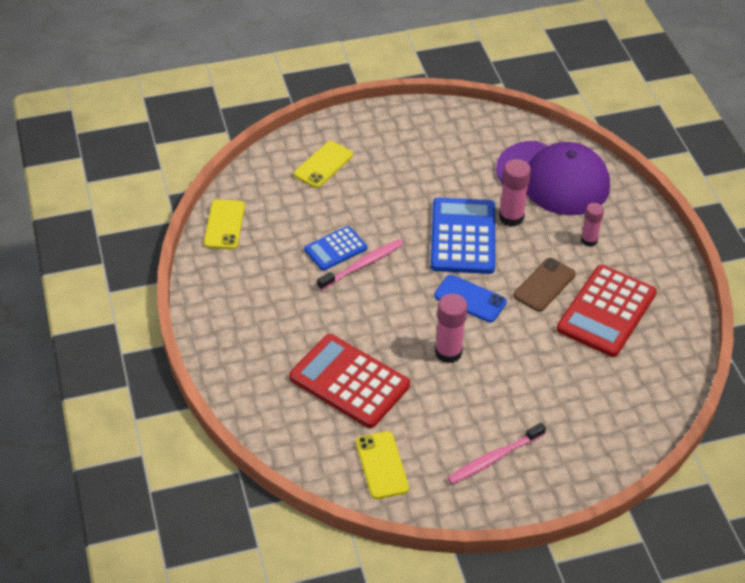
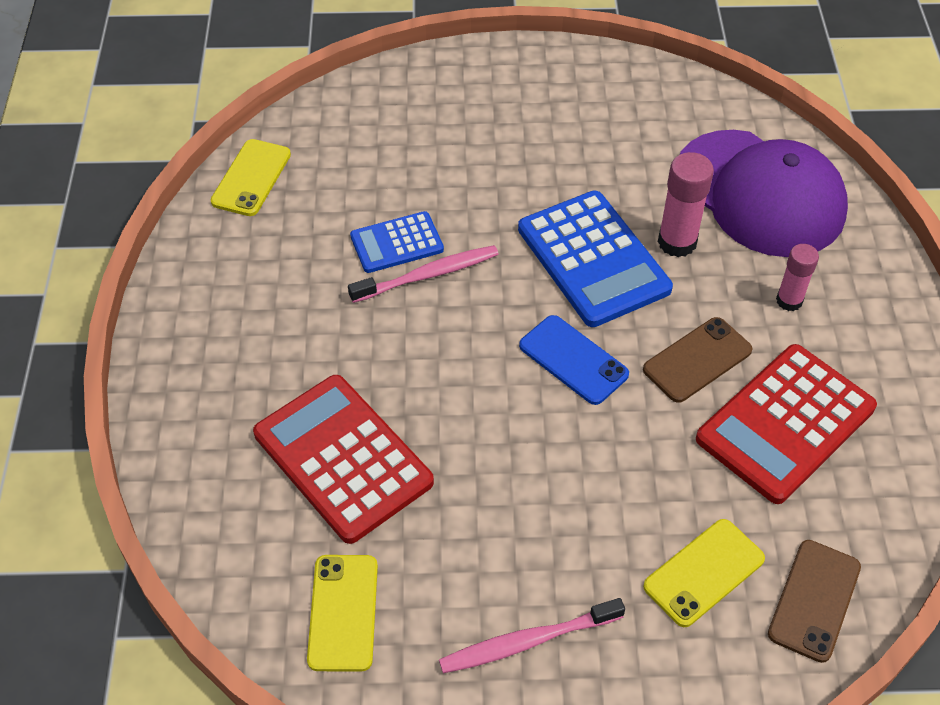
camera: 15 degrees right, 5 degrees up
(323, 165) = (424, 115): yellow phone -> yellow phone (704, 573)
(448, 352) = (511, 441): pink glue stick -> none
(463, 237) = (593, 259): blue calculator -> blue calculator turned 135 degrees clockwise
(649, 404) = (814, 600): none -> brown phone

